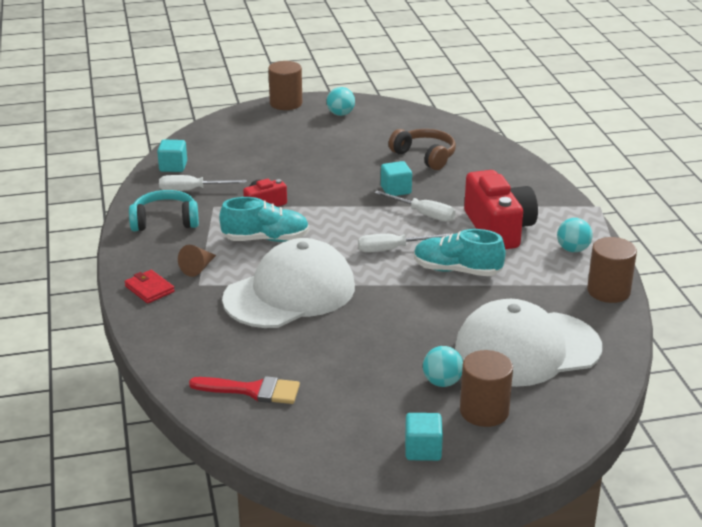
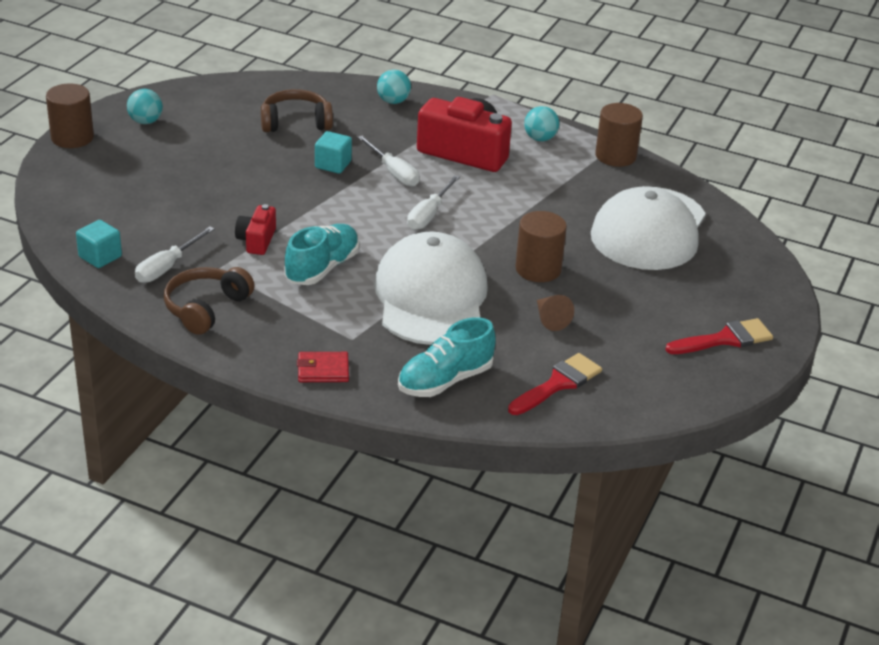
camera: 55 degrees left, 5 degrees up
(165, 221) = (206, 308): turquoise headphones -> brown headphones
(198, 268) = (322, 327): brown cone -> brown cone (550, 319)
(423, 214) = (393, 172): white screwdriver -> white screwdriver turned 75 degrees clockwise
(423, 450) = (725, 339): turquoise cube -> red brush
(442, 382) = (649, 288): turquoise ball -> turquoise ball (393, 101)
(457, 270) = (502, 202): turquoise shoe -> turquoise shoe (445, 380)
(484, 411) = (706, 288): brown cylinder -> brown cylinder (538, 269)

